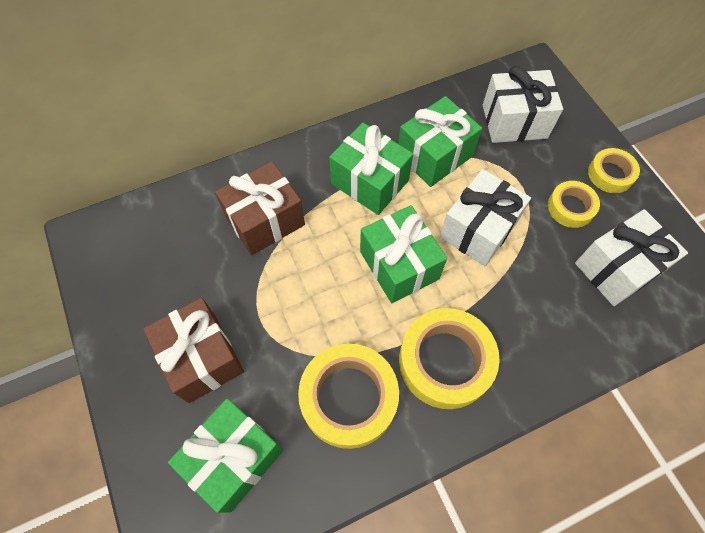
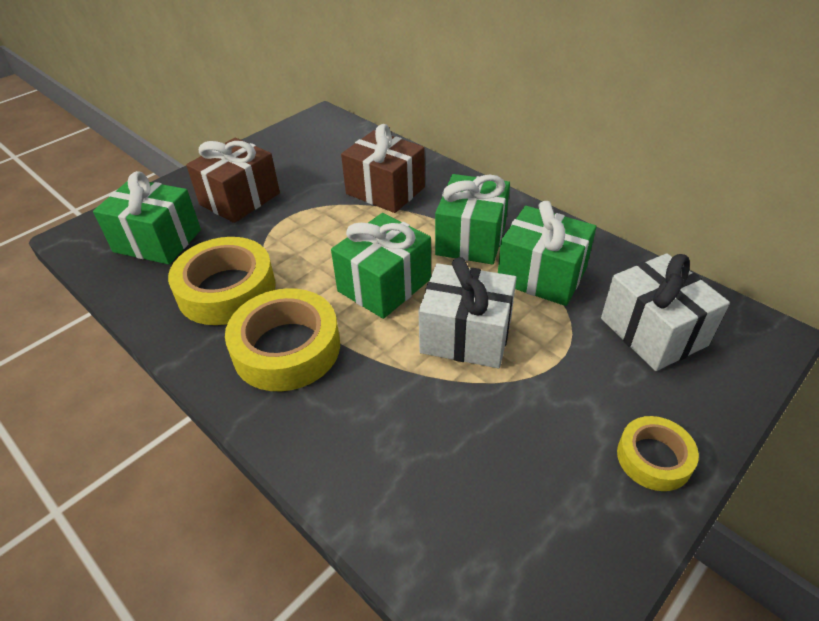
camera: 70 degrees right, 20 degrees down
(570, 207) = (560, 420): yellow tape -> none
(617, 268) = (493, 496): white gift -> none

